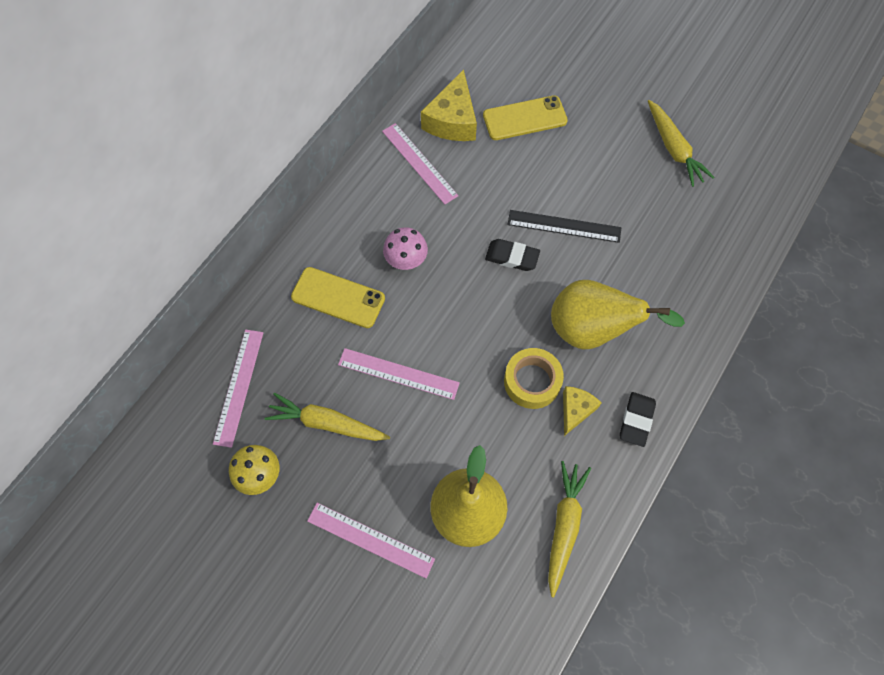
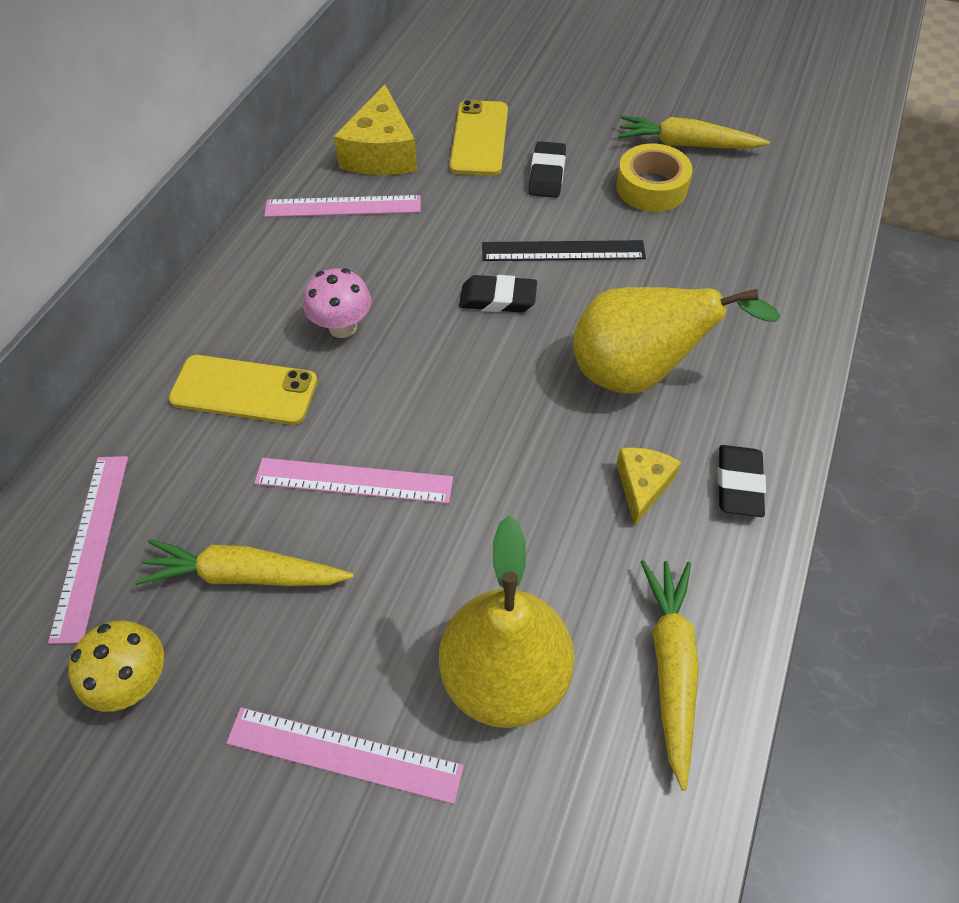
camera: 10 degrees left, 10 degrees down
(419, 163) = (343, 206): pink ruler -> pink ruler turned 45 degrees counterclockwise
(525, 118) = (479, 138): yellow phone -> yellow phone turned 60 degrees counterclockwise
(532, 381) = (565, 457): yellow tape -> yellow tape (651, 187)
(566, 159) = (547, 174): none -> black eraser
(673, 149) = (686, 145): yellow carrot -> yellow carrot turned 135 degrees clockwise

